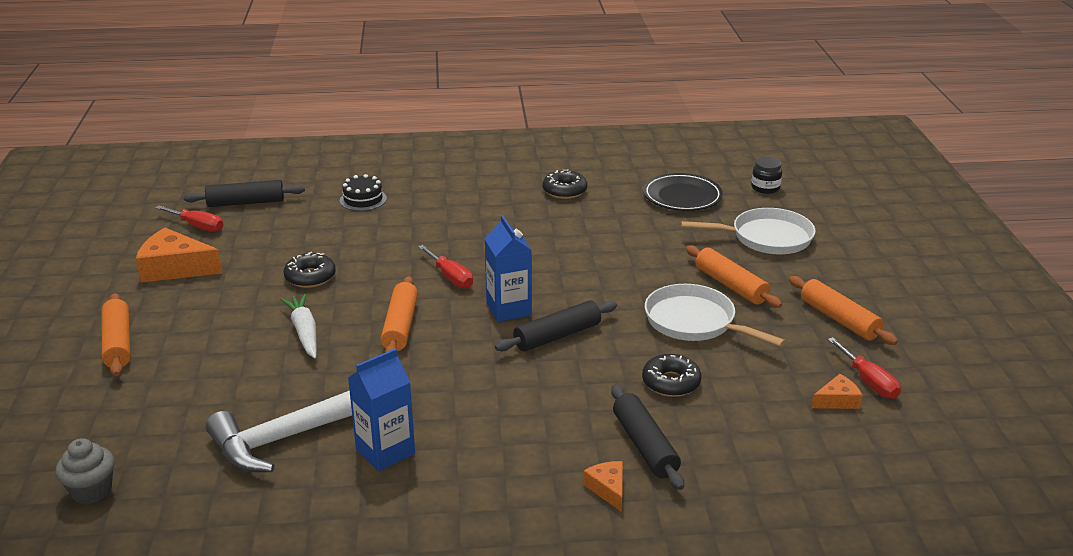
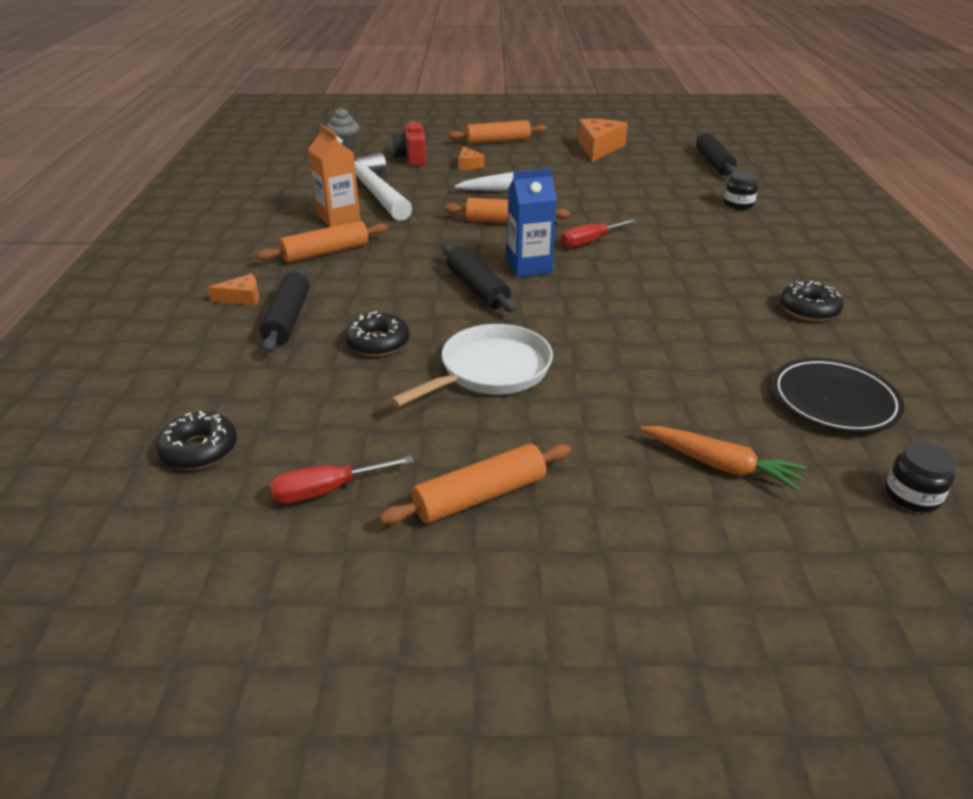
camera: 95 degrees right, 5 degrees up
(170, 414) = (411, 158): none -> red camera
(197, 226) = (666, 150): red screwdriver -> none
(310, 277) = (587, 189): black donut -> black donut (199, 450)
(363, 199) = (738, 204): black cake -> black jar
(385, 451) = (338, 218): blue carton -> orange carton
(644, 446) = (287, 319): black rolling pin -> black rolling pin turned 75 degrees counterclockwise
(730, 285) = (575, 410): orange rolling pin -> orange rolling pin (325, 252)
(766, 238) = (720, 465): white pan -> orange carrot
(837, 400) = (299, 454): orange cheese -> orange cheese (469, 165)

